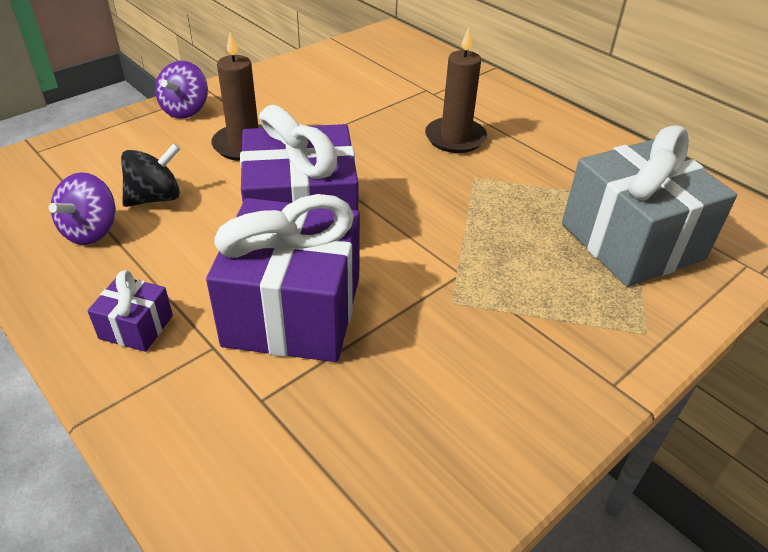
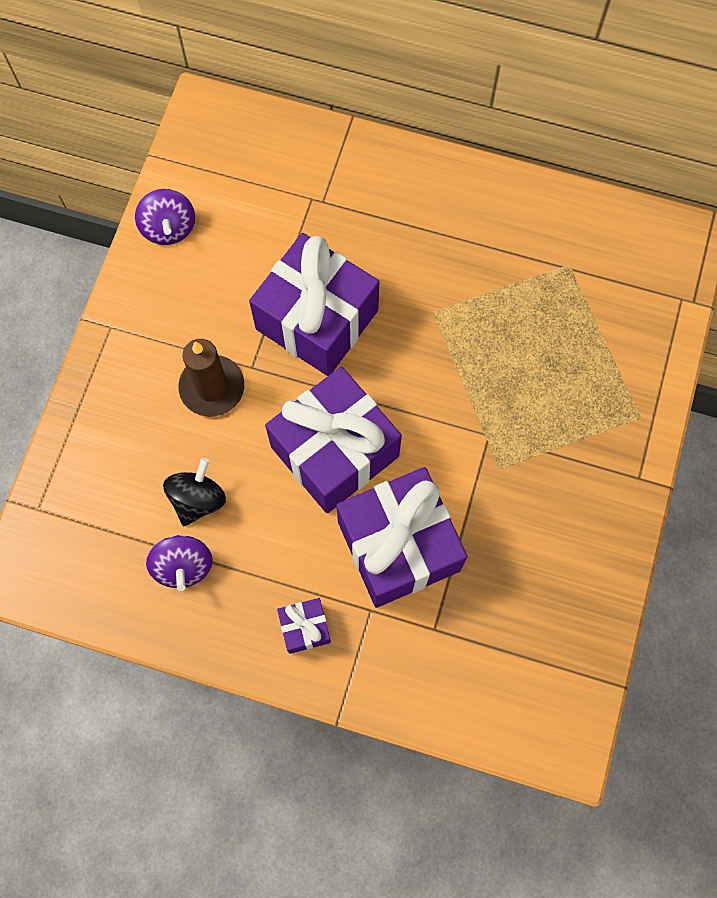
camera: 30 degrees left, 30 degrees up
(185, 110) = (114, 370): purple spinning top -> purple spinning top (169, 228)
(368, 144) = (317, 320): none -> purple gift
(455, 138) = (385, 264): brown candle -> none
(632, 241) = (592, 321): grey gift -> none

